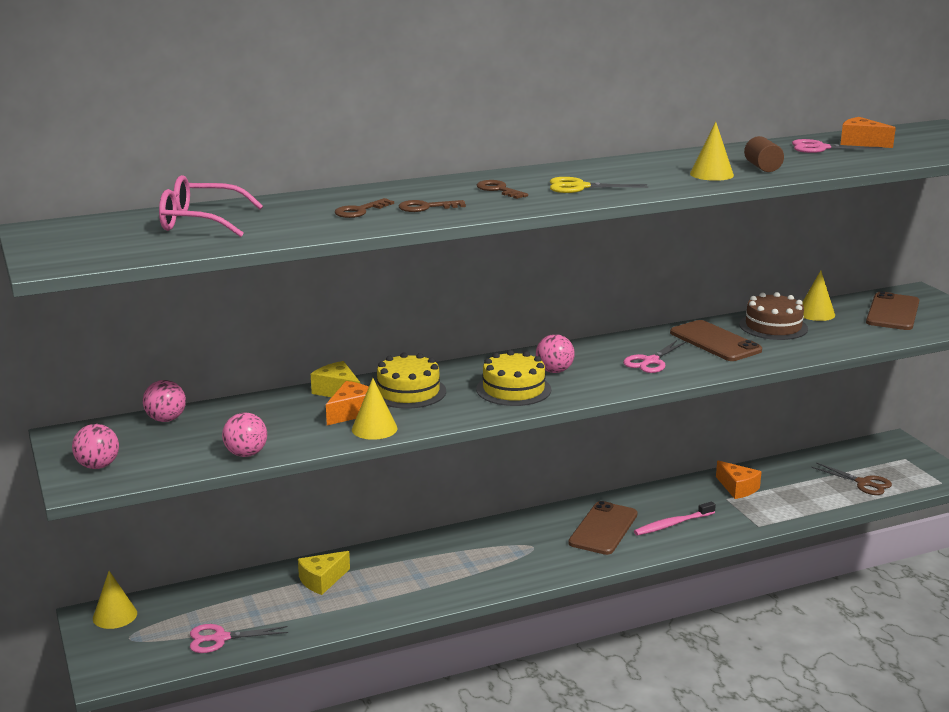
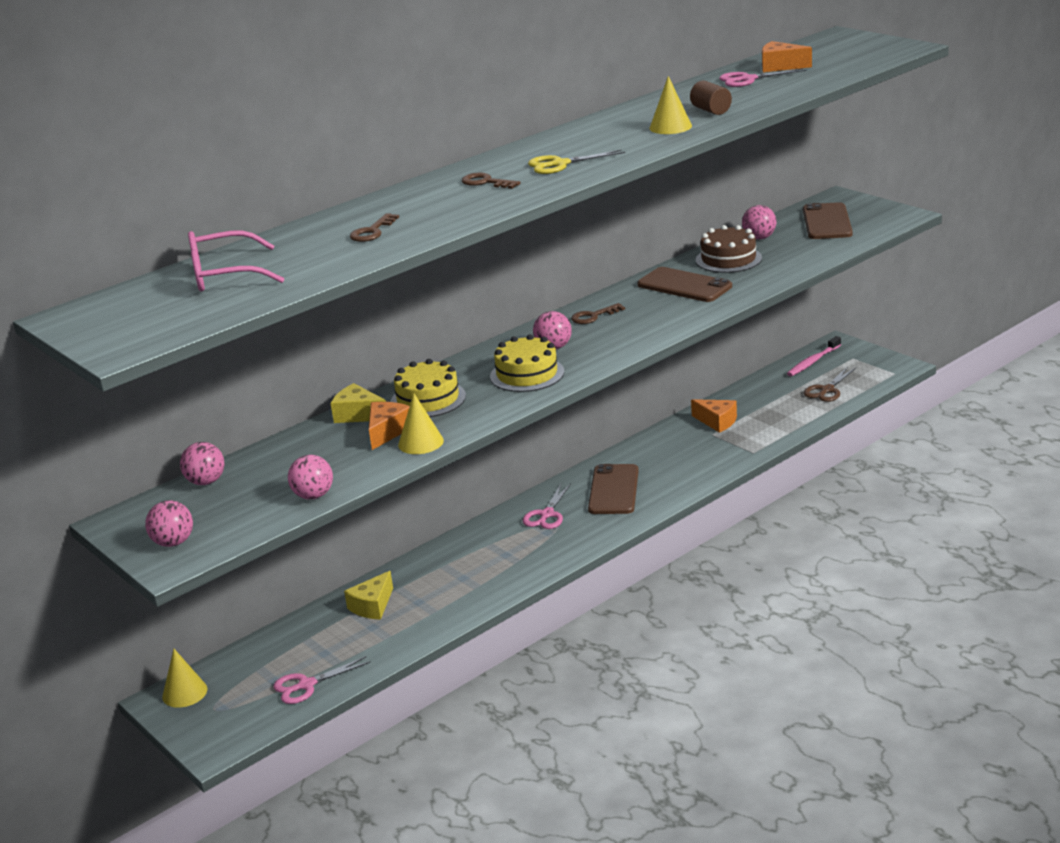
camera: 15 degrees left, 5 degrees up
(426, 207) = (433, 215): brown key -> brown key (593, 316)
(650, 361) = (637, 318): pink scissors -> pink scissors (547, 514)
(672, 524) = (675, 470): pink toothbrush -> pink toothbrush (813, 361)
(815, 313) = (759, 238): yellow cone -> pink ball
(863, 483) = (827, 390): brown scissors -> brown scissors turned 105 degrees clockwise

